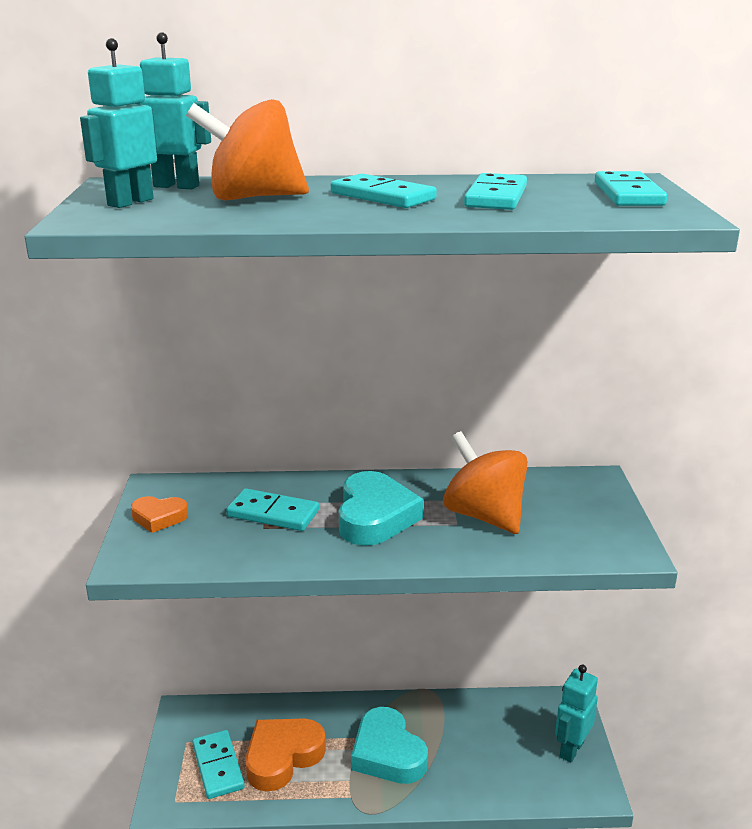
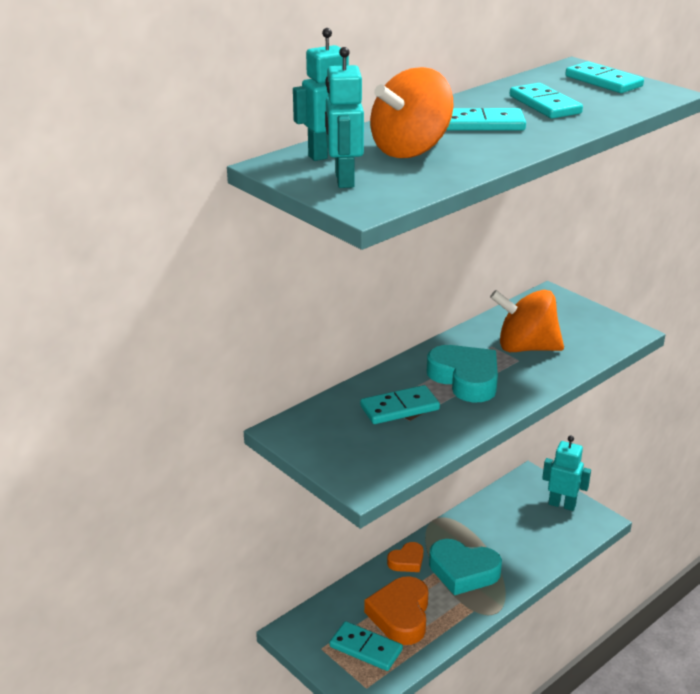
camera: 40 degrees left, 5 degrees up
(159, 517) = (328, 449): orange heart -> orange heart (407, 561)
(571, 749) = (562, 504): turquoise robot -> turquoise robot turned 120 degrees clockwise

